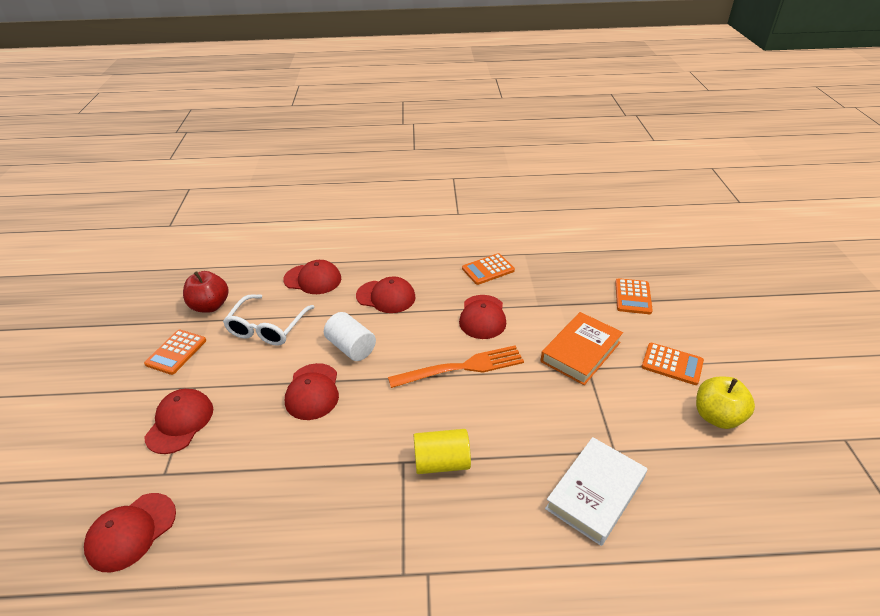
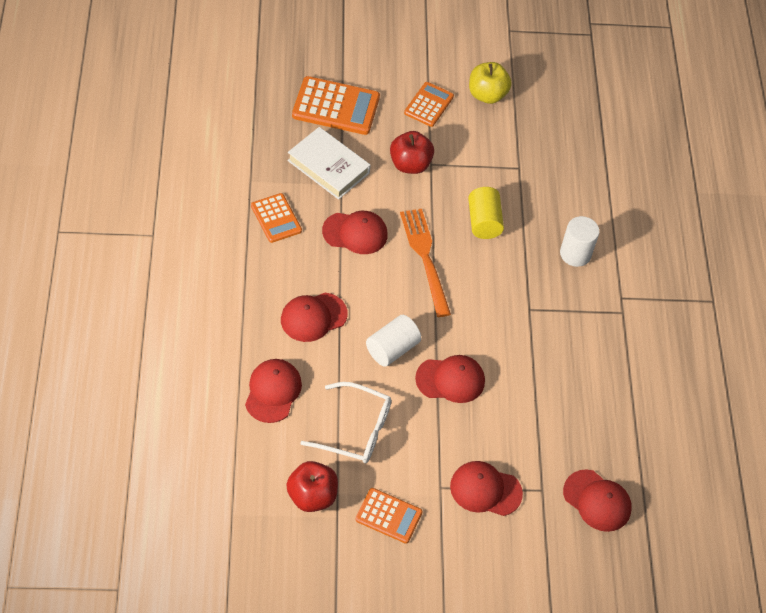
camera: 95 degrees left, 15 degrees up
(386, 296) = (313, 317): red cap -> red cap turned 135 degrees counterclockwise
(442, 462) = (530, 282): yellow cylinder -> yellow cylinder (483, 222)
(492, 514) = (575, 254): none -> white cylinder
(580, 352) = (410, 164): orange book -> red apple
(595, 493) = (557, 188): white book -> white book (328, 167)
(633, 297) = (336, 106): orange calculator -> orange calculator, size x1.63

